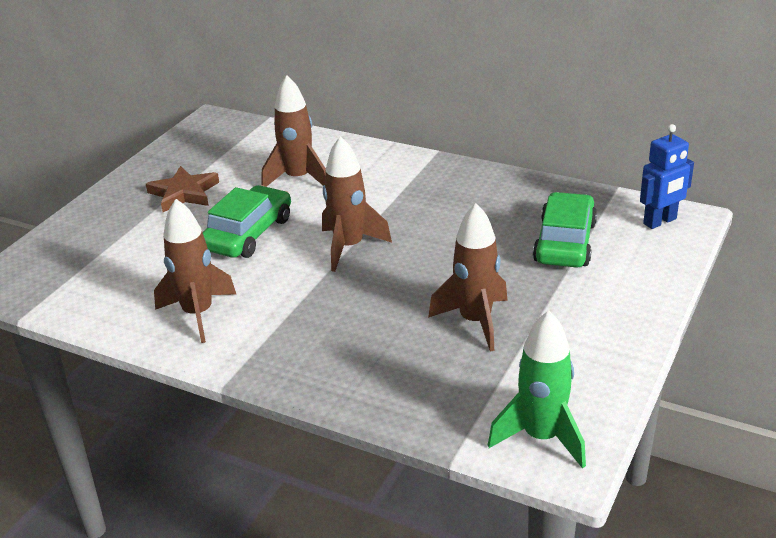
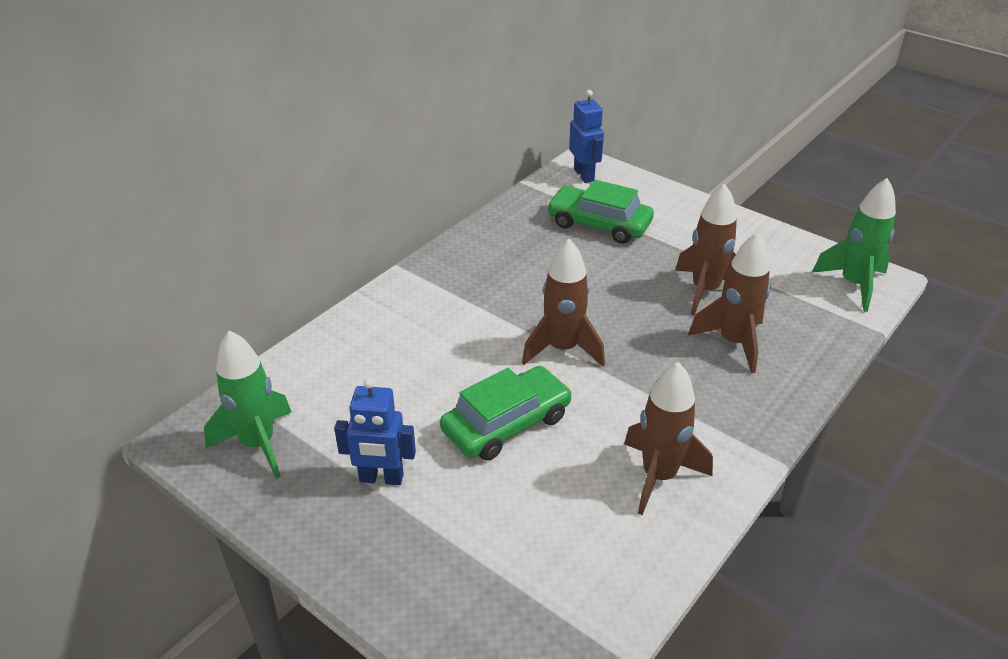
camera: 80 degrees left, 5 degrees up
(184, 193) = (381, 478): brown star -> blue robot
(211, 143) = (258, 444): none -> green rocket
(248, 234) = (506, 424): green car -> green car turned 105 degrees clockwise
(298, 179) = (401, 371): brown rocket -> brown rocket (733, 342)

